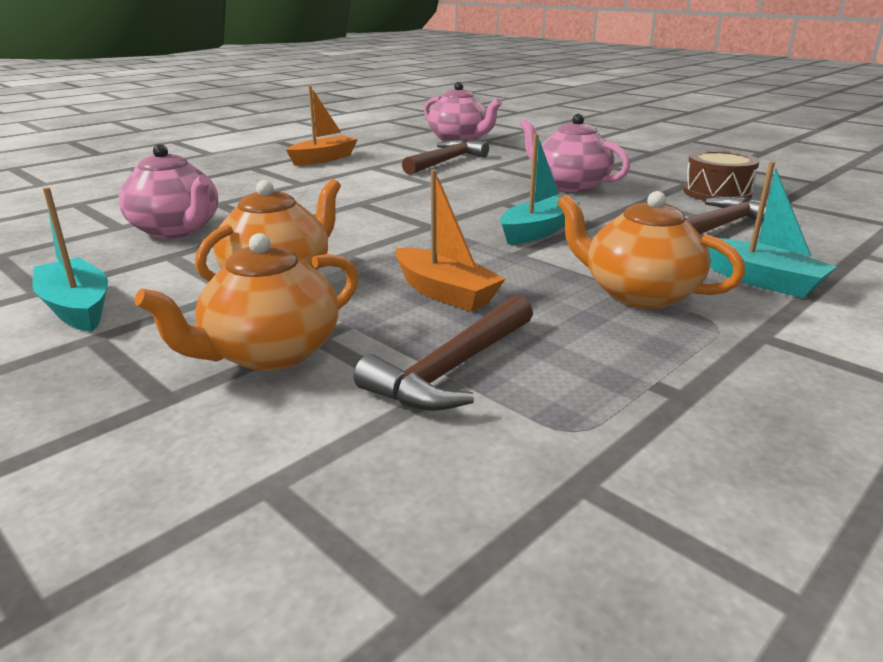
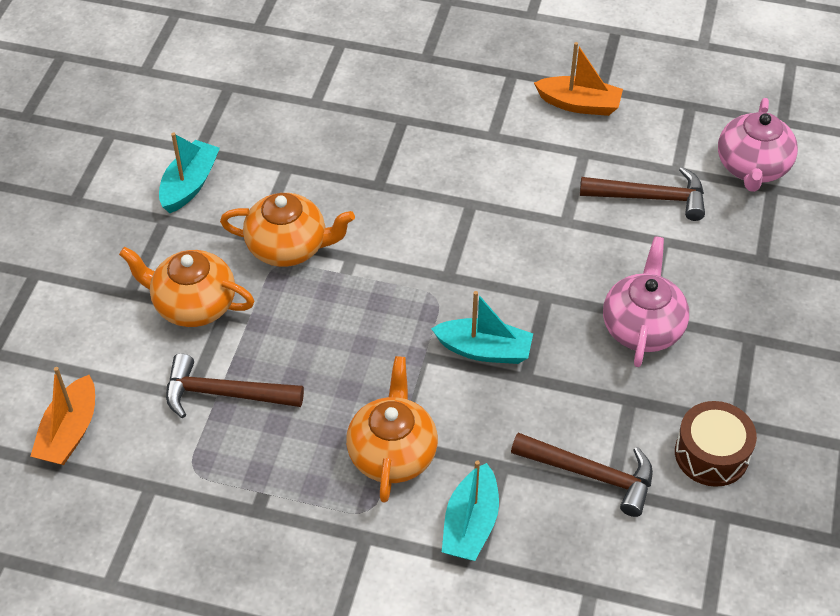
camera: 60 degrees right, 25 degrees up
(176, 230) = (330, 138): pink teapot -> none
(445, 293) = (323, 345): orange boat -> orange boat (70, 432)

